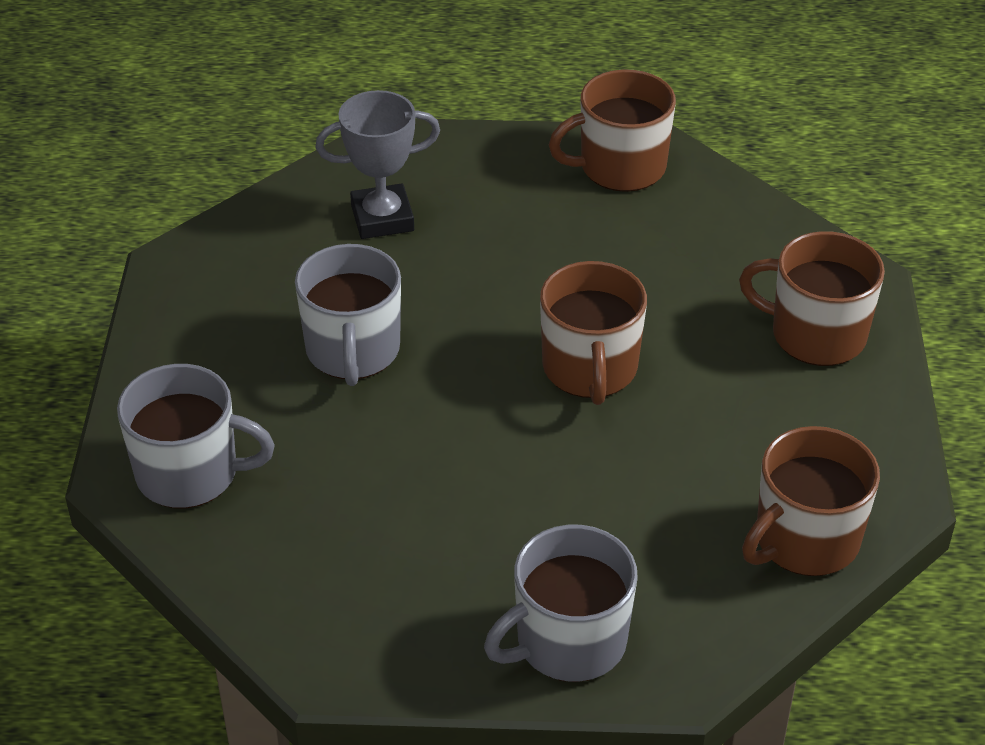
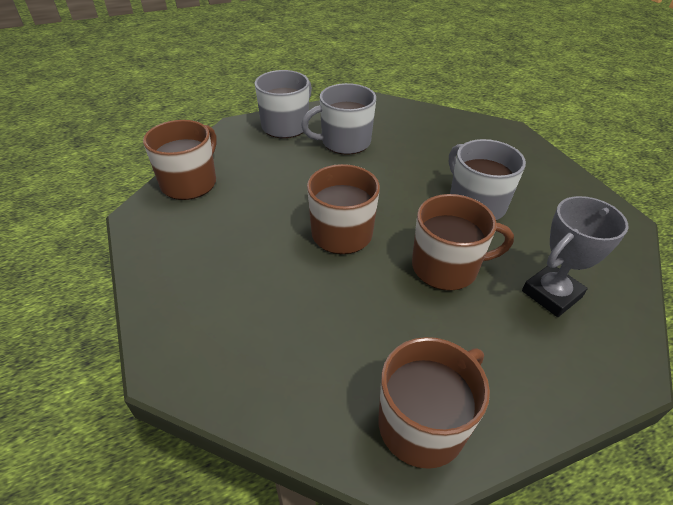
camera: 155 degrees right, 0 degrees up
(190, 473) = (486, 137): grey mug -> grey mug (344, 142)
(816, 334) = (200, 301): brown mug -> brown mug (446, 267)

